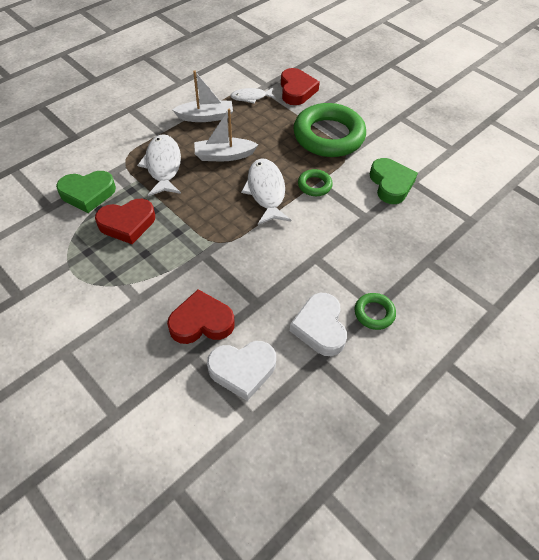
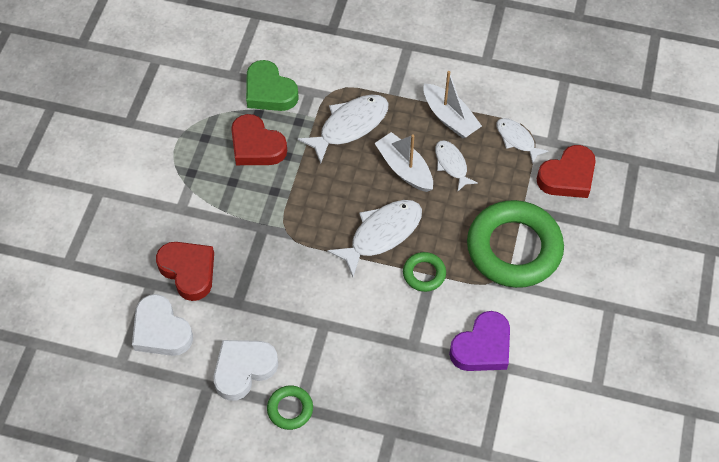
camera: 60 degrees right, 5 degrees up
(242, 133) = (451, 164): none -> white fish
(391, 184) = (482, 347): green heart -> purple heart

